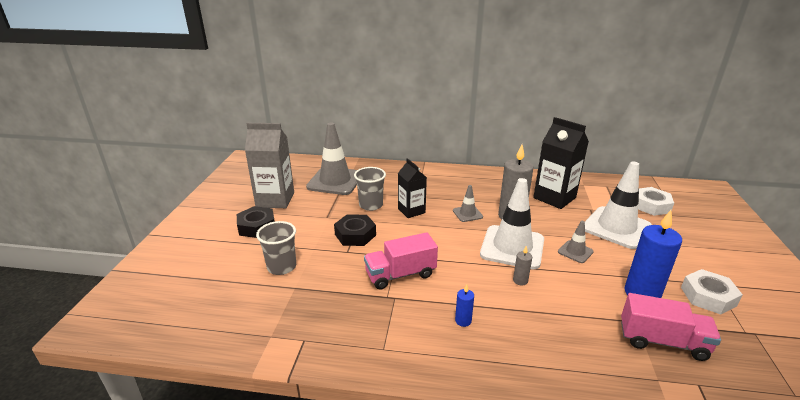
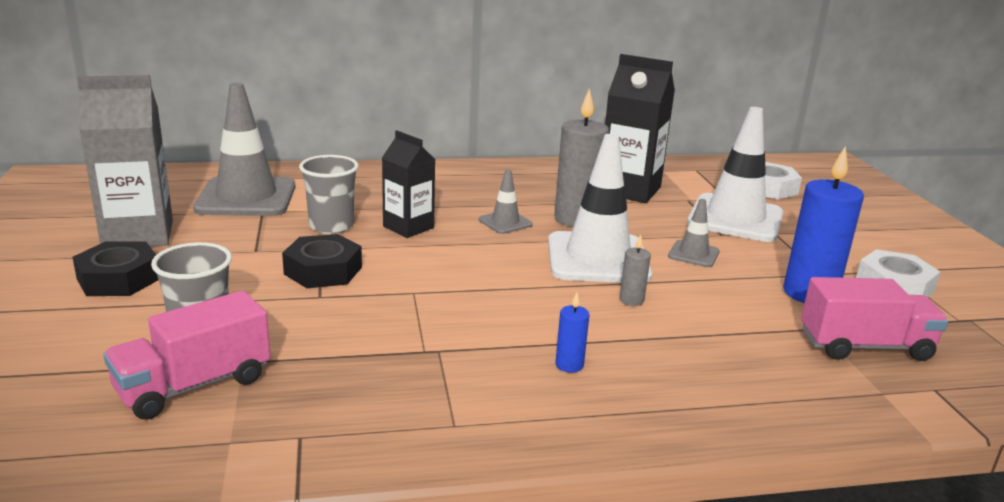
camera: 20 degrees left, 5 degrees down
(400, 274) = (433, 317): pink truck -> pink truck (194, 385)

